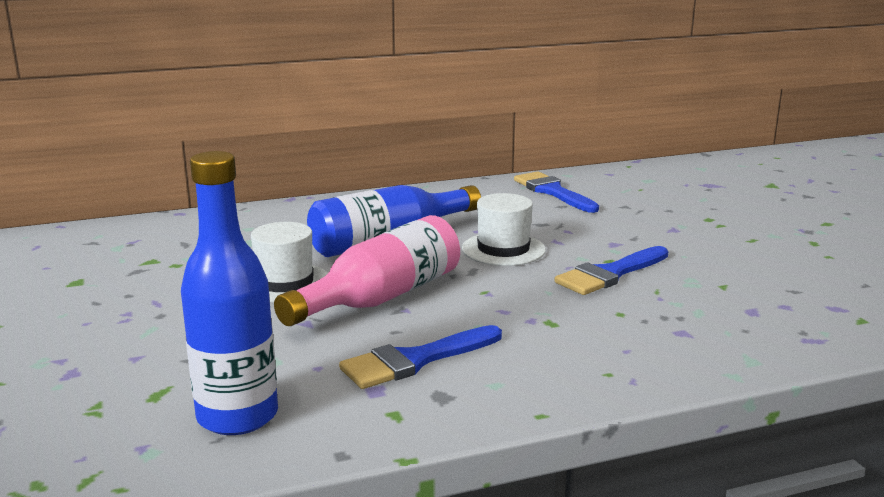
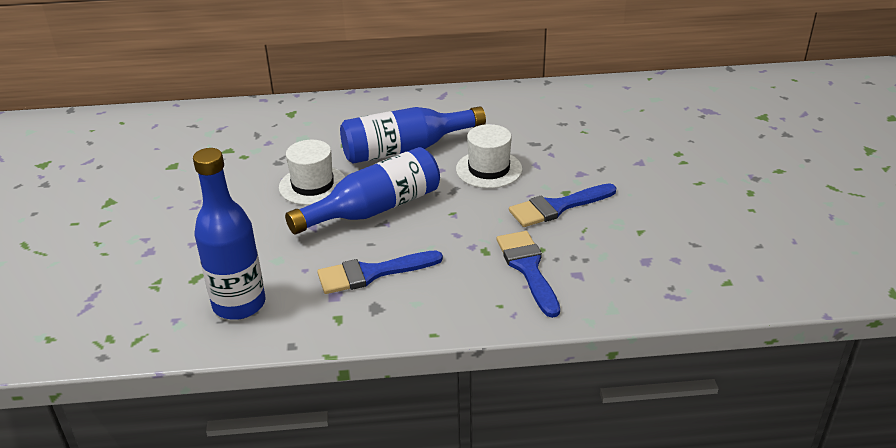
camera: 15 degrees right, 15 degrees up
(381, 297) = (374, 209): pink bottle -> blue bottle
(552, 192) = (564, 105): blue brush -> blue brush (528, 268)

